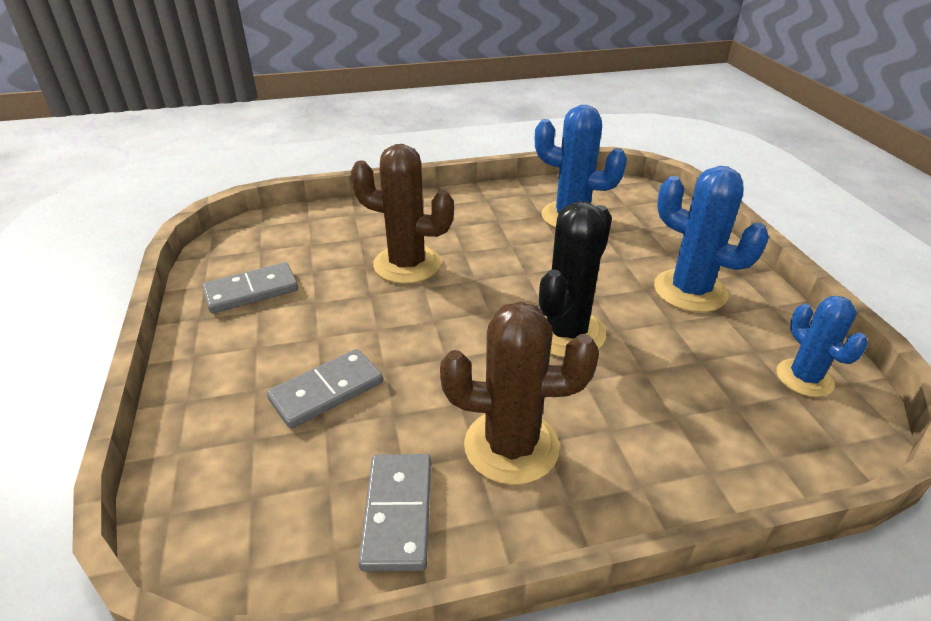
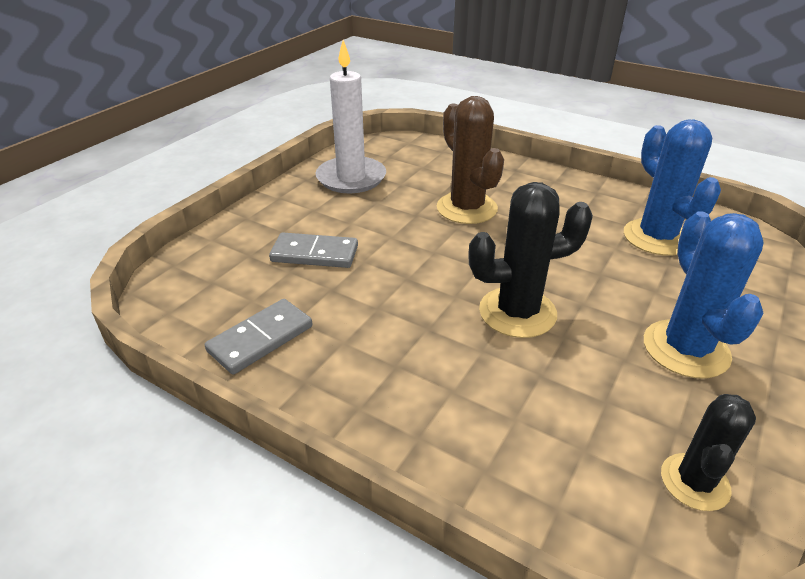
camera: 45 degrees right, 0 degrees up
(251, 291) = (351, 178): grey domino -> white candle
(511, 446) = (370, 352): brown cactus -> none
(804, 378) = (694, 482): blue cactus -> black cactus

